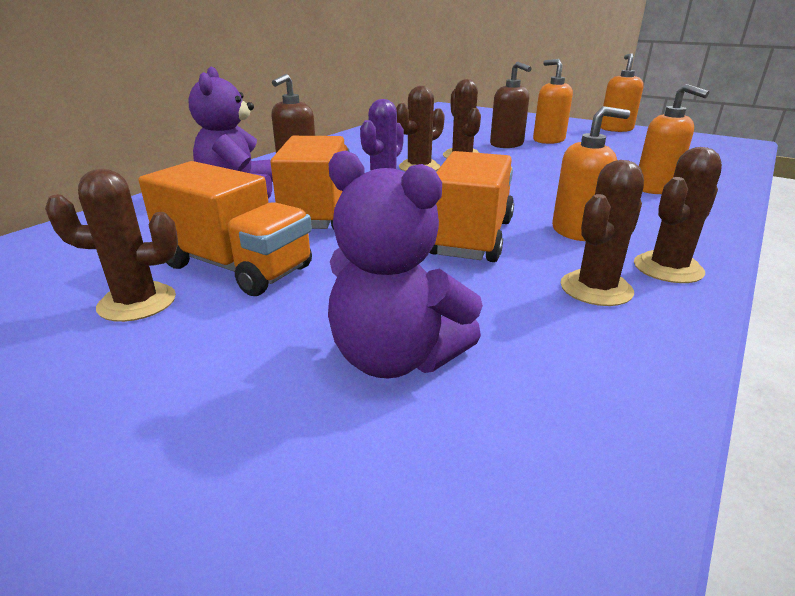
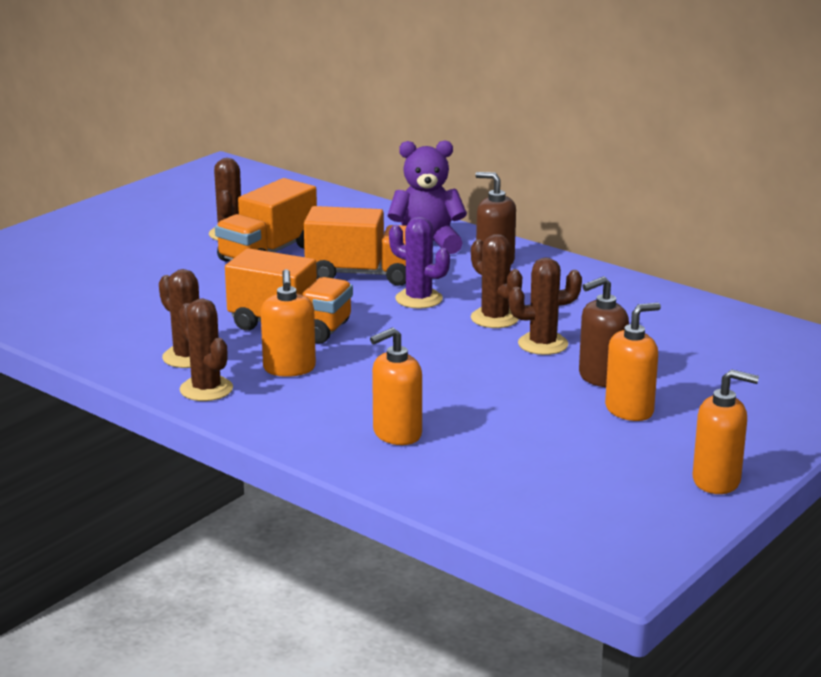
camera: 95 degrees right, 5 degrees down
(396, 358) = (141, 294): purple teddy bear -> none

